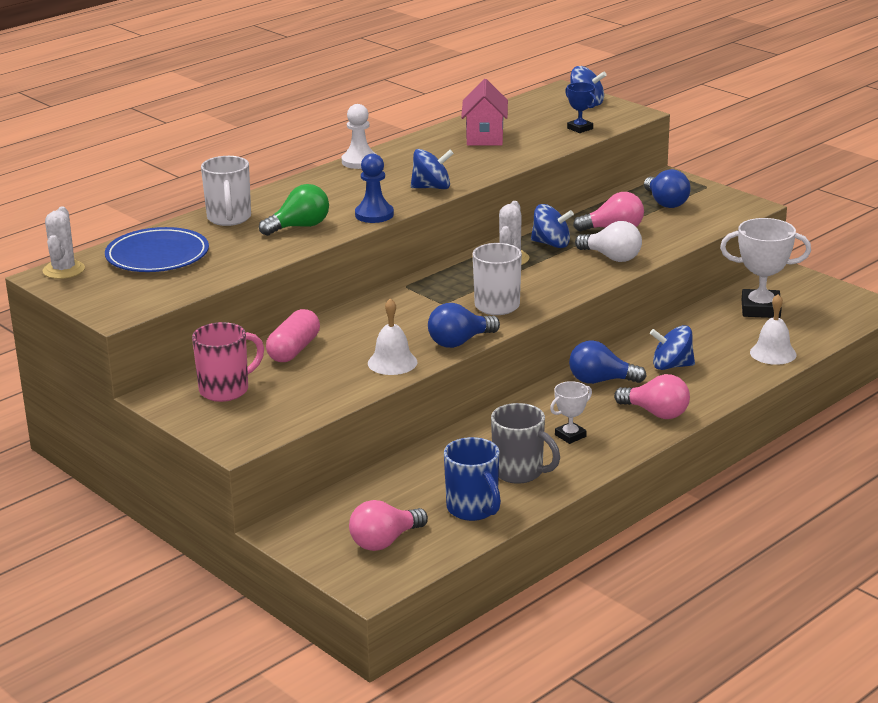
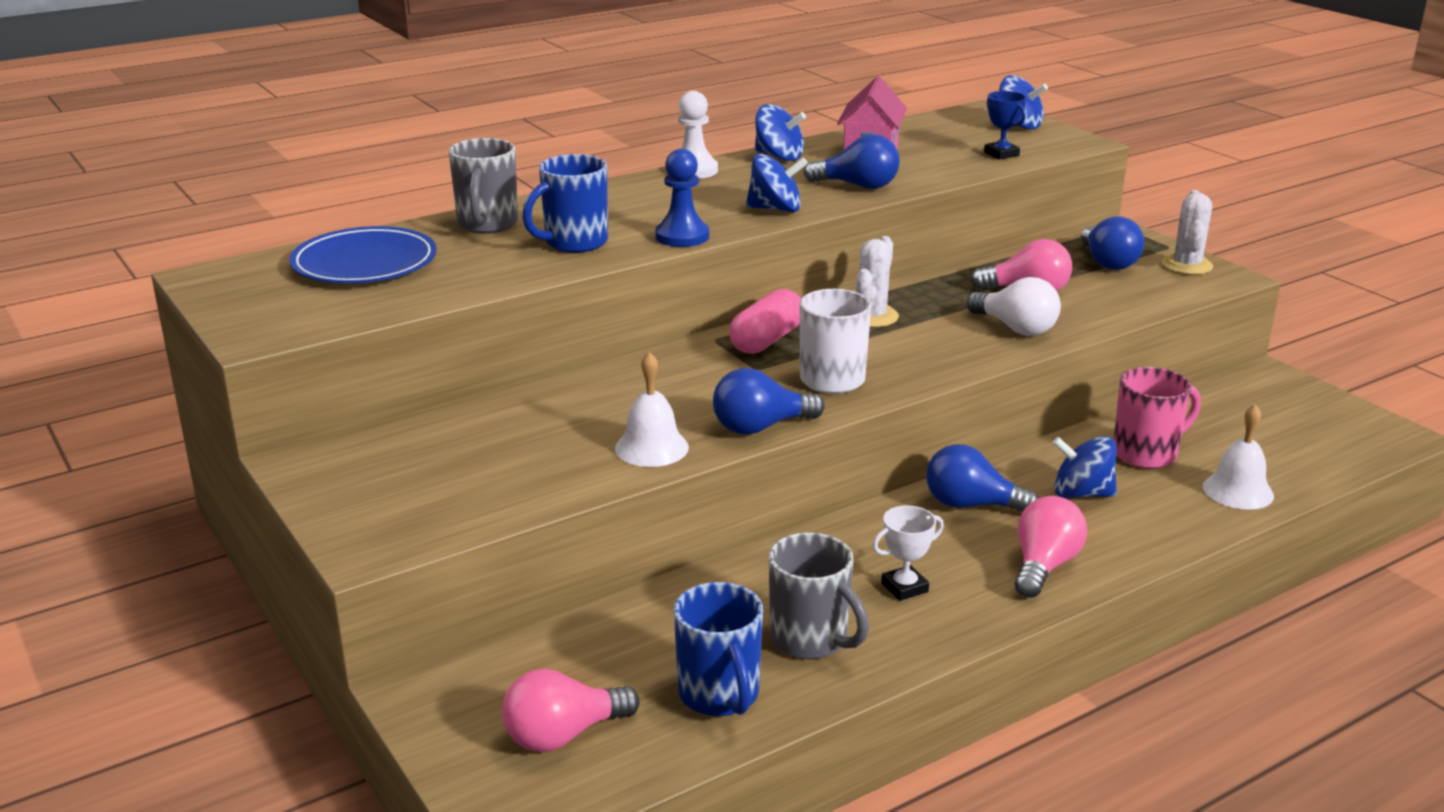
camera: 10 degrees right, 0 degrees up
(63, 270) = (231, 270): white cactus -> white cactus (1187, 265)
(226, 390) = (397, 463): pink mug -> pink mug (1146, 454)
(229, 218) = (487, 225): white mug -> grey mug
(294, 350) = (522, 413): pink capsule -> pink capsule (767, 340)
(299, 227) = (574, 243): green light bulb -> blue mug
(484, 164) = (858, 186): none -> blue light bulb
(551, 244) = (935, 302): blue spinning top -> blue spinning top (779, 157)
(656, 413) = (1044, 566): pink light bulb -> pink light bulb turned 105 degrees counterclockwise
(760, 309) = (1226, 423): white trophy -> none

